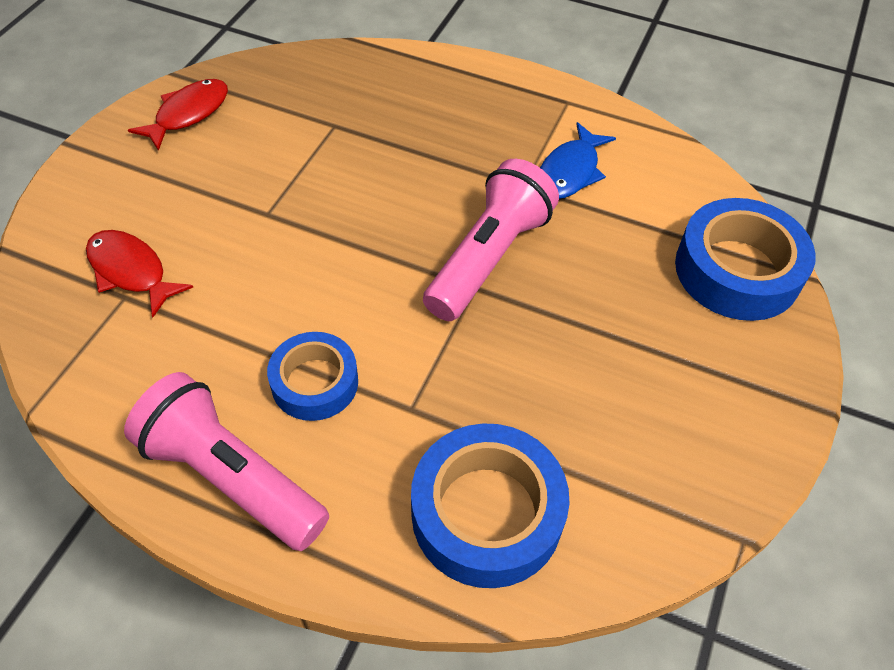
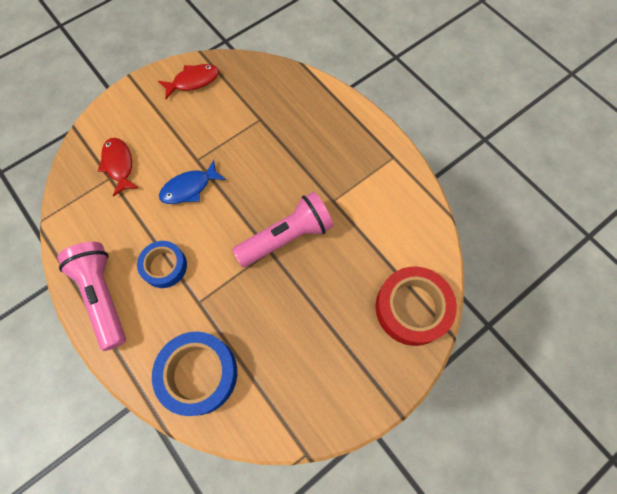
camera: 30 degrees right, 15 degrees up
(570, 172) = (364, 204): blue fish -> blue fish (189, 188)
(737, 270) = (412, 308): blue tape -> red tape

